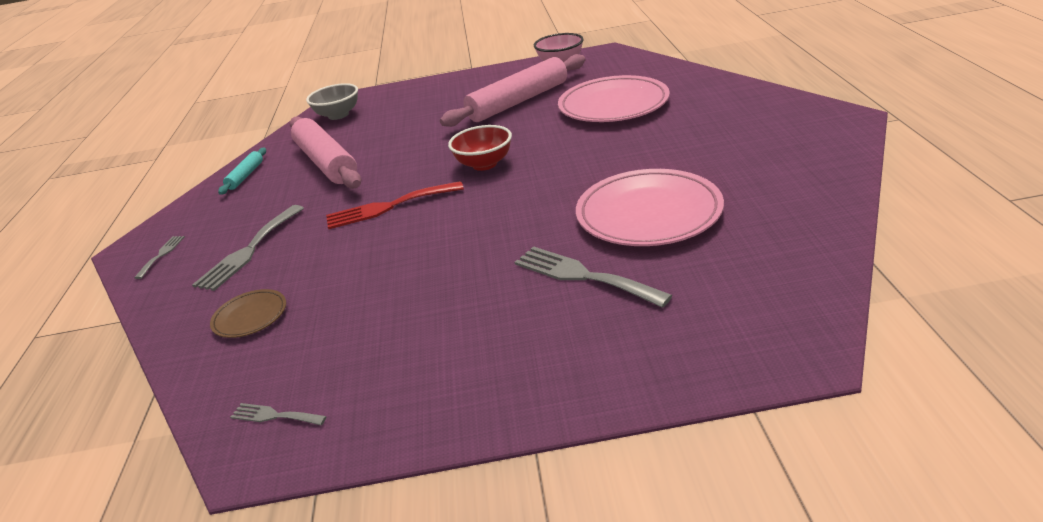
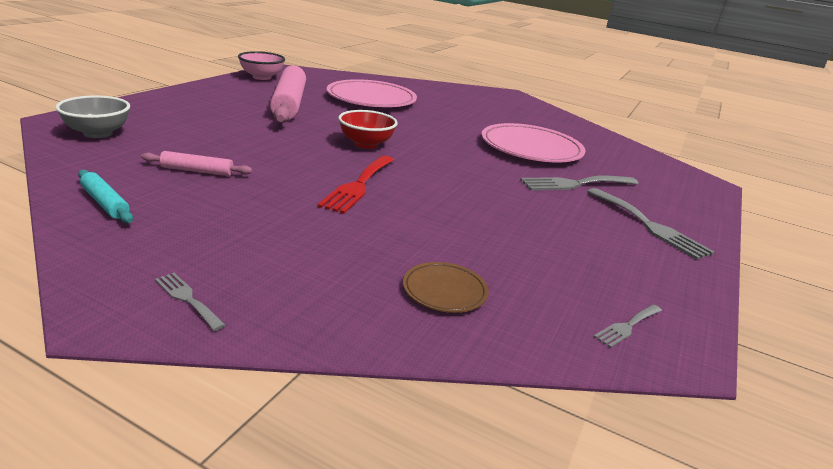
camera: 65 degrees left, 5 degrees down
(249, 251) = (303, 253): grey fork -> grey fork (649, 225)
(326, 163) = (197, 171): pink rolling pin -> pink rolling pin, size x0.46

